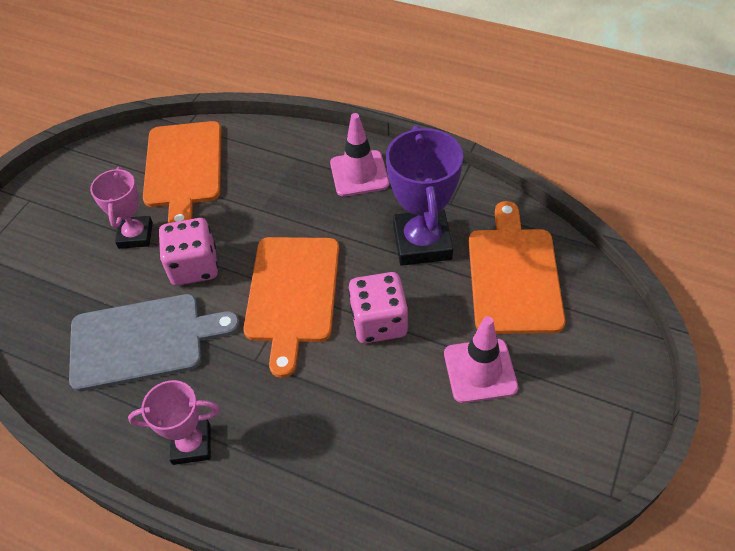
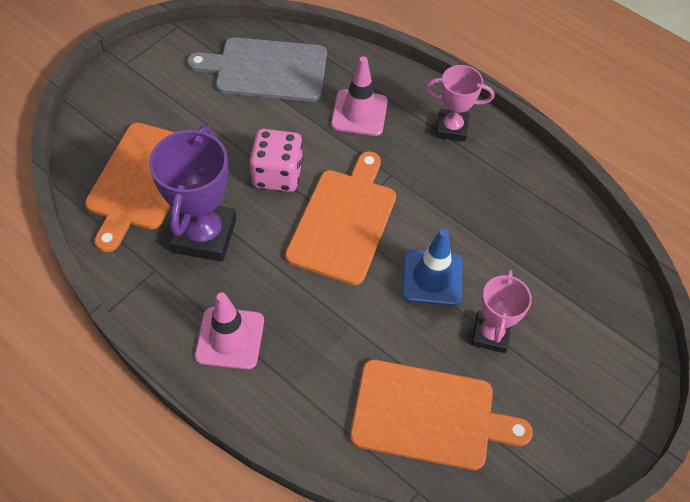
camera: 170 degrees left, 5 degrees up
(143, 340) = (486, 218): grey cutting board -> grey cutting board (266, 70)
(184, 168) = (429, 415): orange cutting board -> orange cutting board turned 90 degrees clockwise
(194, 266) = (432, 277): pink dice -> blue traffic cone
(480, 370) = (216, 116): pink traffic cone -> pink traffic cone (359, 113)

